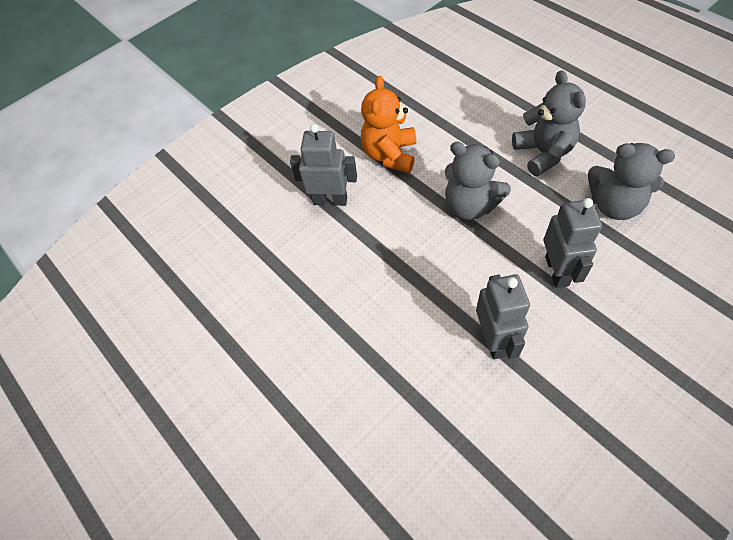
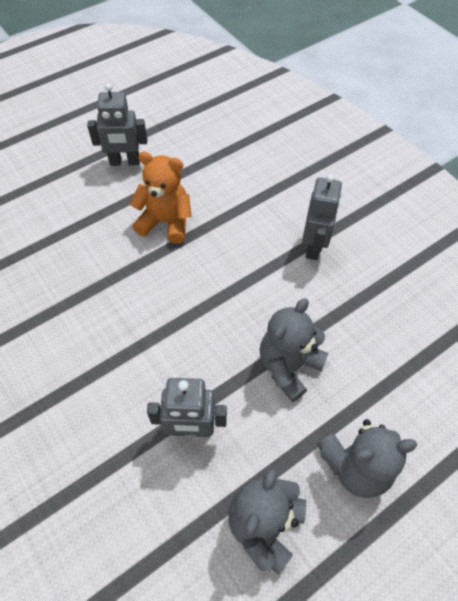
camera: 90 degrees right, 0 degrees up
(390, 155) = (368, 304): orange teddy bear -> orange teddy bear (166, 222)
(494, 340) = (134, 352): grey robot -> grey robot (125, 162)

